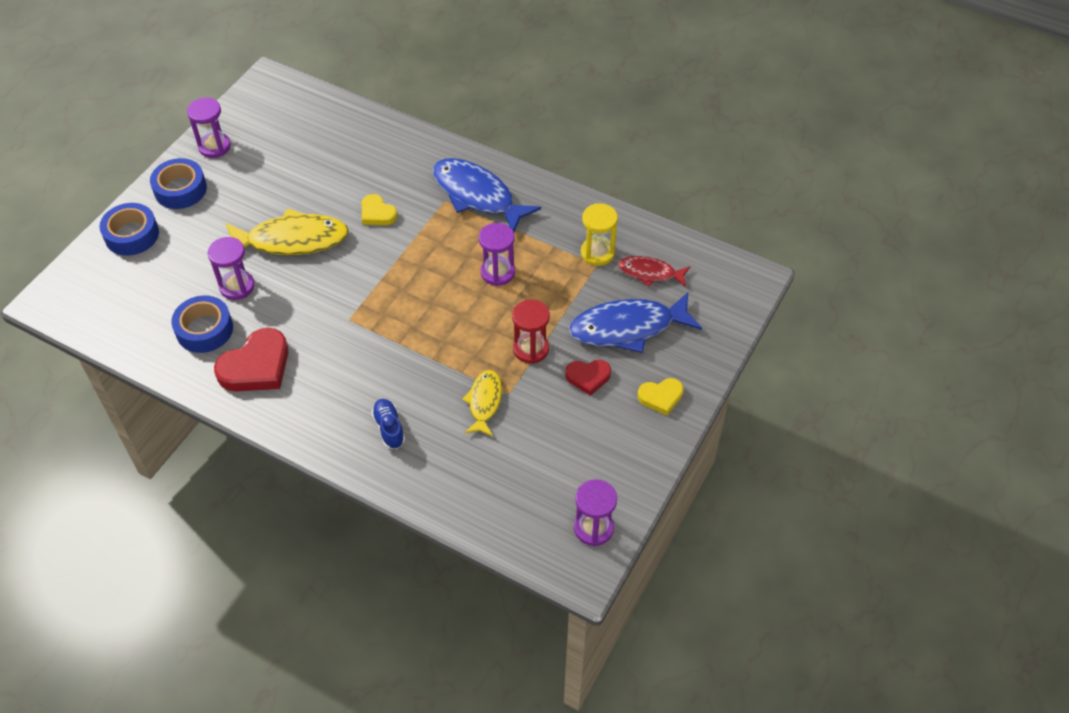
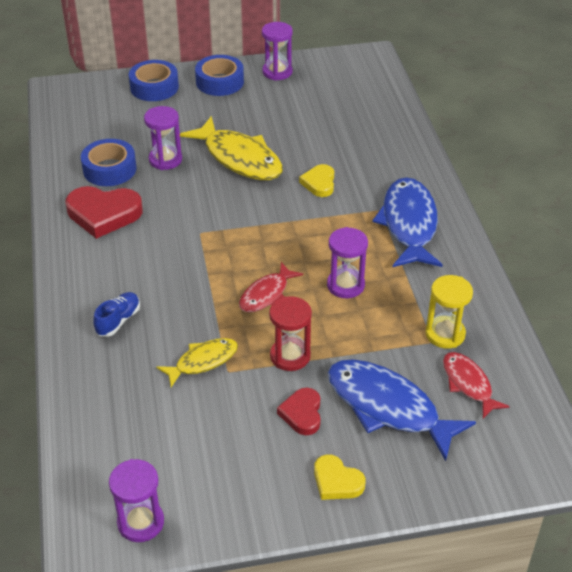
camera: 50 degrees right, 10 degrees down
(458, 322) = (266, 294): none -> red fish
(588, 377) = (302, 414): red heart -> red heart turned 45 degrees clockwise

